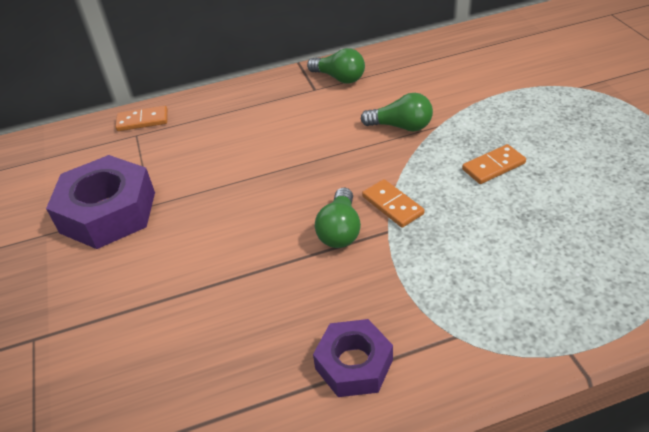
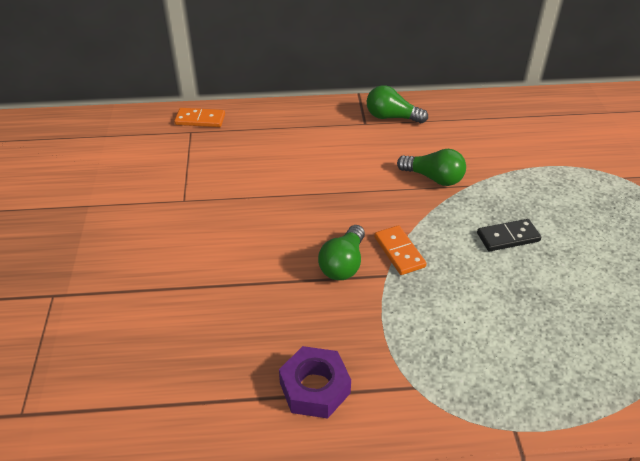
camera: 10 degrees right, 0 degrees up
(108, 212) = (145, 198): purple nut -> none
(339, 78) = (392, 117): green light bulb -> green light bulb turned 150 degrees clockwise
(493, 166) = (508, 237): orange domino -> black domino

